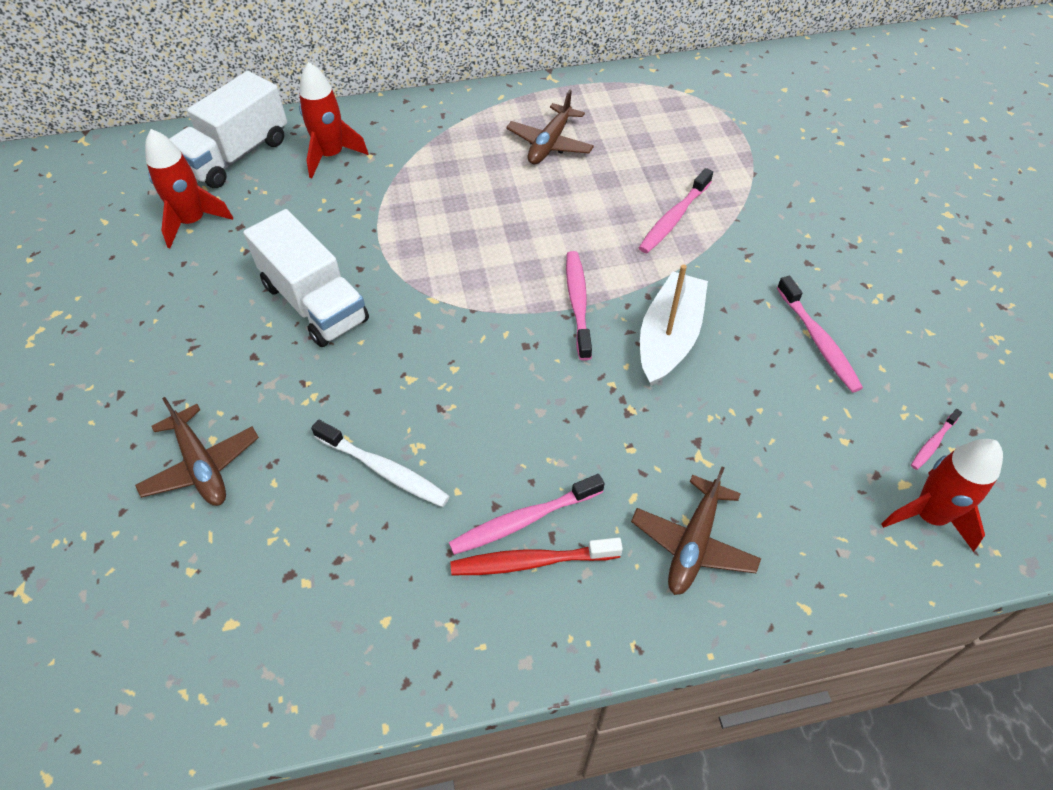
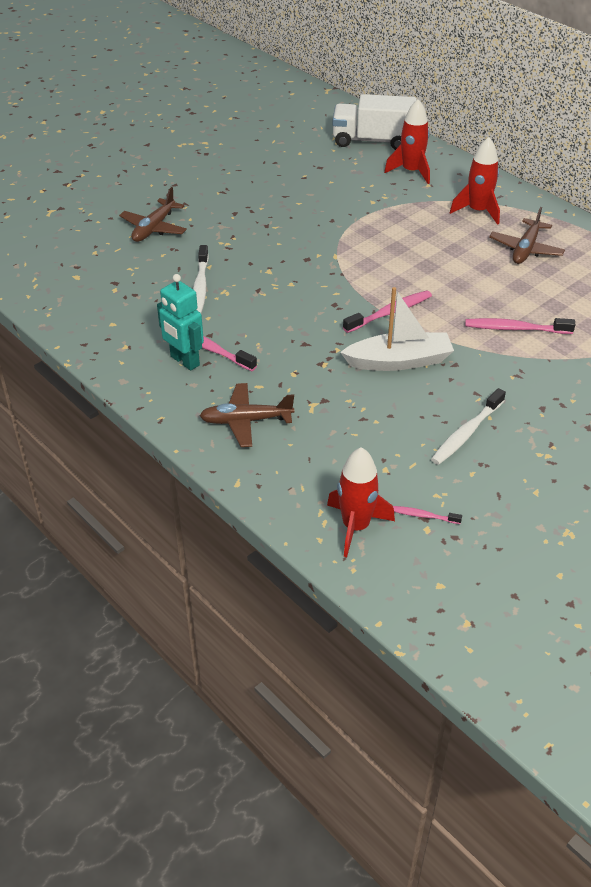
camera: 60 degrees right, 10 degrees down
(193, 222) = (307, 151): red rocket -> red rocket (477, 211)
(315, 302) = (290, 216): white truck -> none
(532, 562) = (184, 361): red toothbrush -> turquoise robot
(550, 144) = (526, 249): brown plane -> brown plane turned 60 degrees counterclockwise
(818, 340) = (466, 433): pink toothbrush -> white toothbrush

